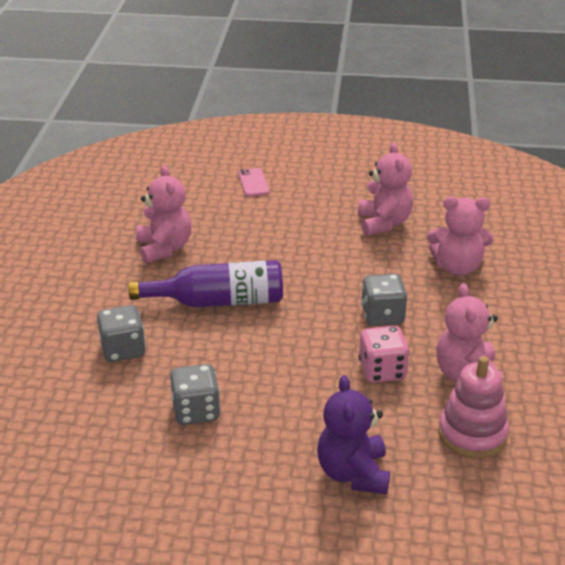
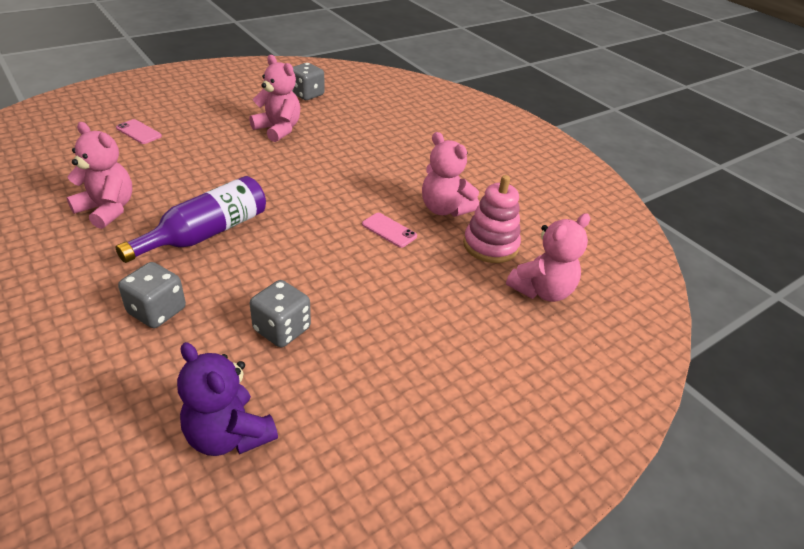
camera: 45 degrees left, 5 degrees up
(353, 473) = (450, 312): purple teddy bear -> purple teddy bear (229, 435)
(382, 316) = (347, 193): grey dice -> grey dice (307, 94)
(382, 370) = (389, 230): pink dice -> pink phone
(457, 267) = (361, 142): pink teddy bear -> pink teddy bear (542, 291)

